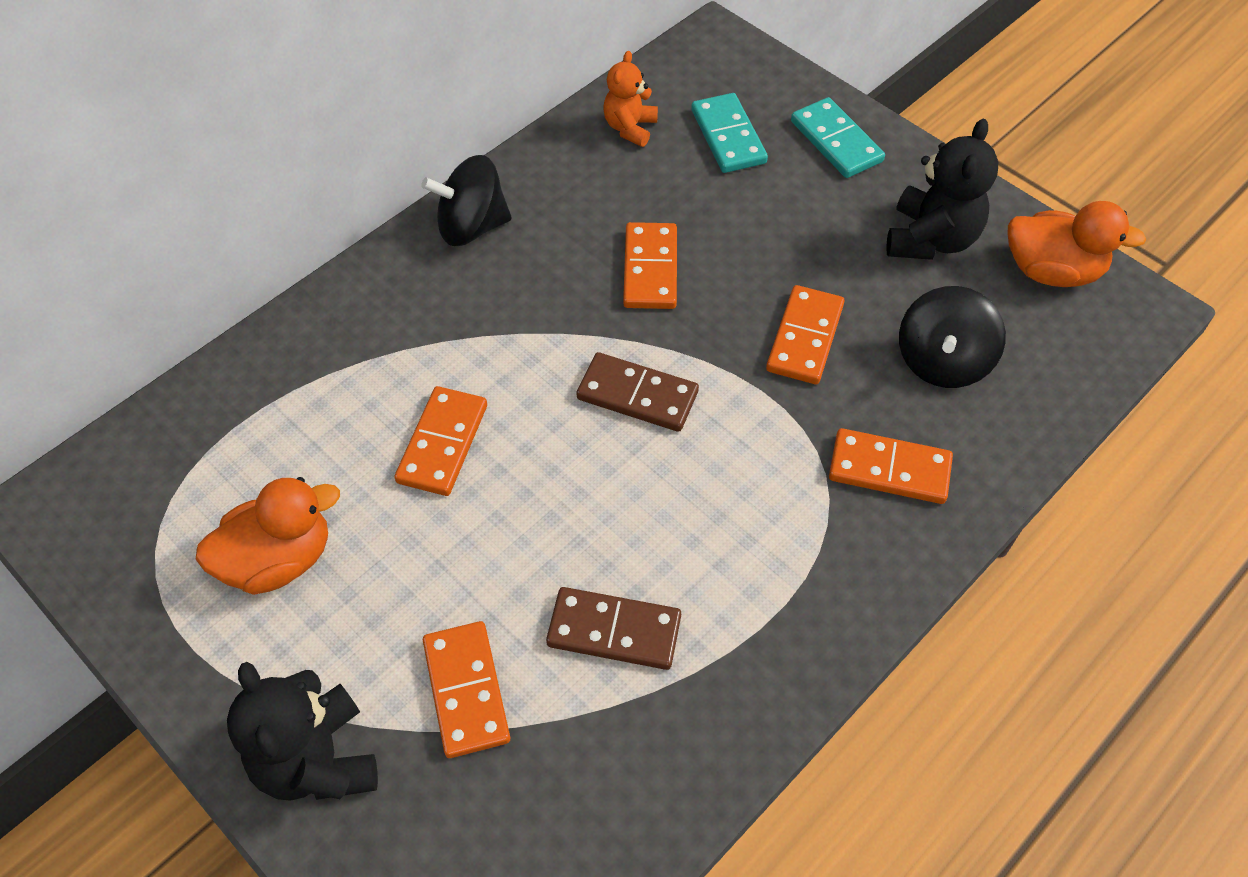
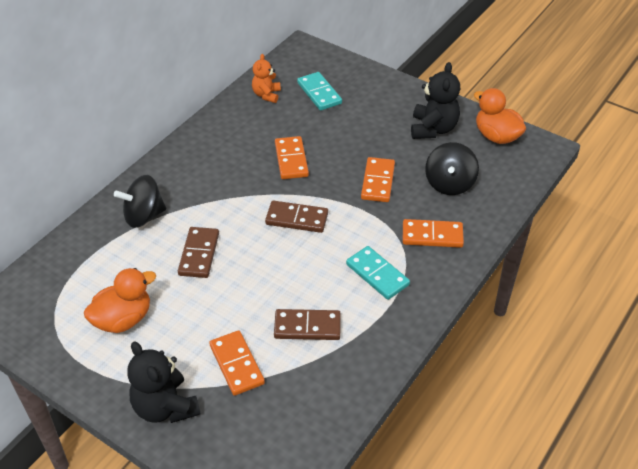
camera: 10 degrees left, 10 degrees down
(442, 443) = (199, 254): orange domino -> brown domino
(472, 226) = (192, 151): black spinning top -> black spinning top (144, 216)
(836, 141) = (376, 89): turquoise domino -> turquoise domino (377, 274)
(1051, 271) = (496, 136): orange duck -> orange duck turned 135 degrees counterclockwise

